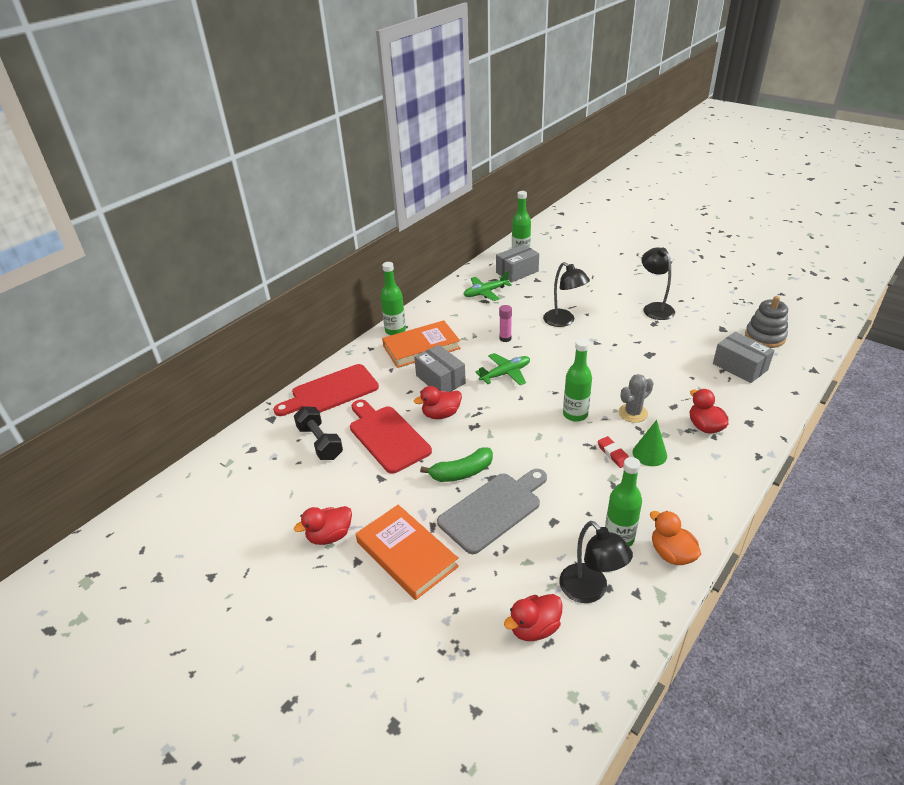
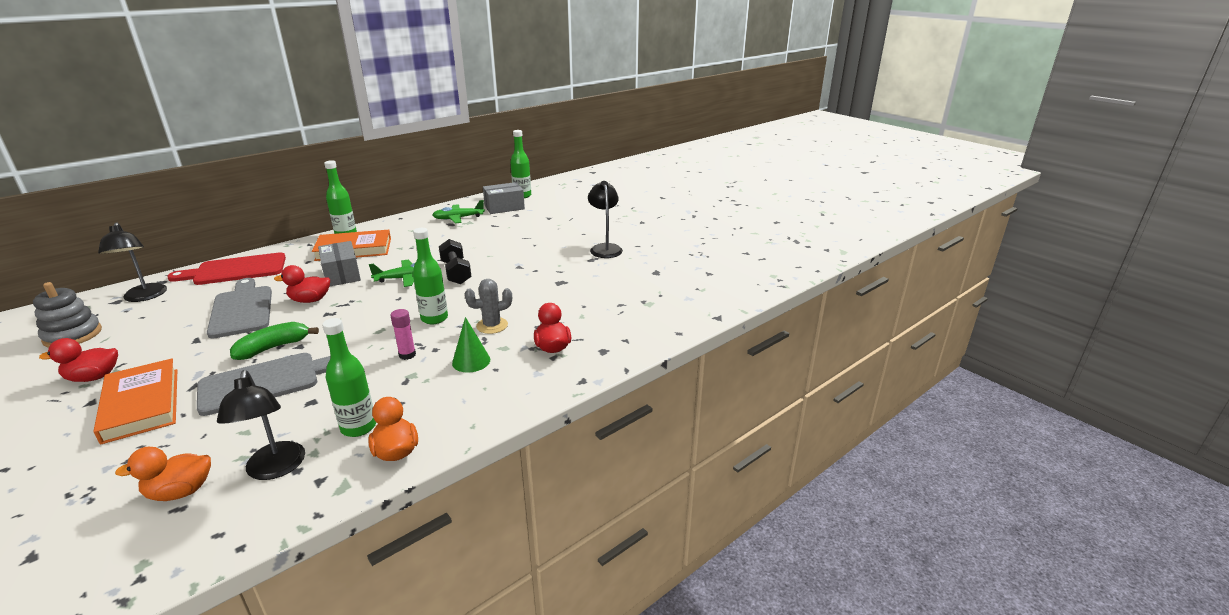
camera: 10 degrees right, 10 degrees down
(320, 442) = (178, 305): black dumbbell -> black dumbbell (456, 272)
(387, 436) = (241, 309): red cutting board -> grey cutting board
(462, 472) = (273, 347): green banana -> green banana turned 150 degrees clockwise
(505, 338) = (437, 252): pink glue stick -> pink glue stick (407, 355)
(534, 628) = (180, 492): red duck -> orange duck
(563, 321) = (506, 247): black lamp -> black lamp (144, 297)
(613, 454) = (435, 355): red eraser -> none
(740, 367) = (642, 304): grey box -> none
(765, 337) = (693, 284): grey stacking toy -> grey stacking toy (73, 335)

